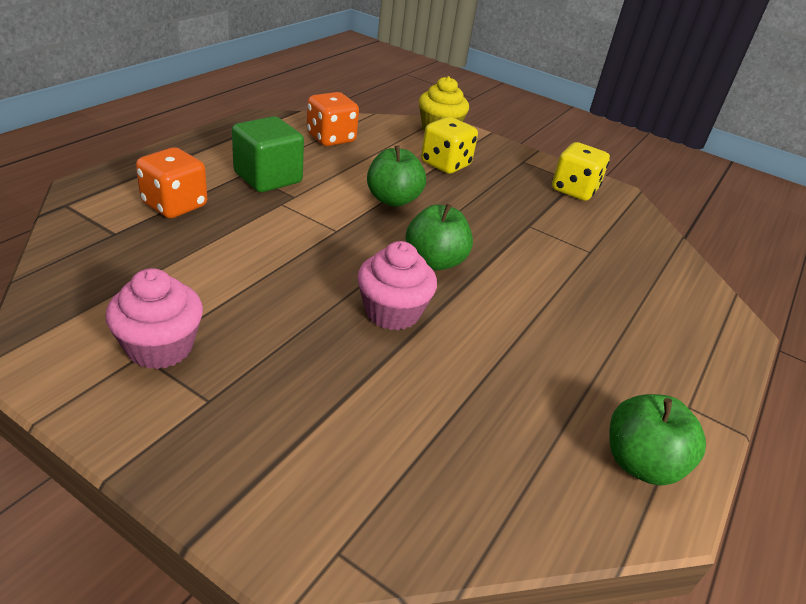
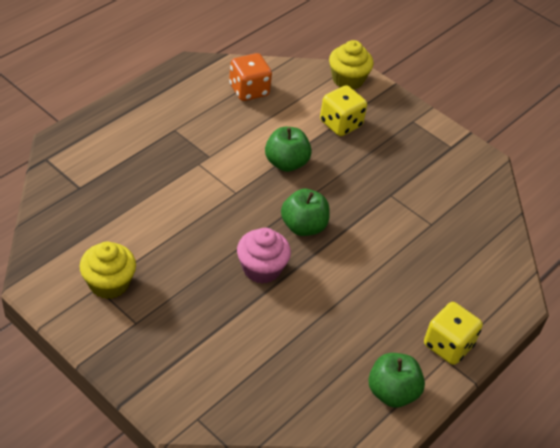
camera: 10 degrees right, 10 degrees up
(160, 347) = (109, 283): pink cupcake -> yellow cupcake
(175, 205) = (121, 162): orange dice -> none
(268, 177) = (191, 136): green cube -> none
(574, 190) = (445, 158): yellow dice -> yellow dice (448, 345)

